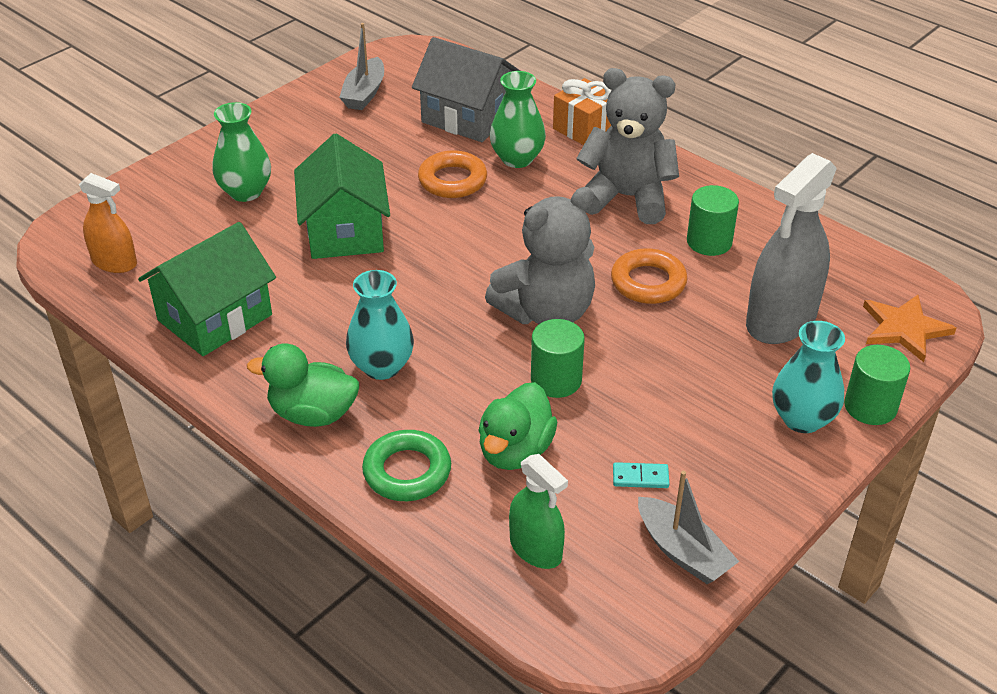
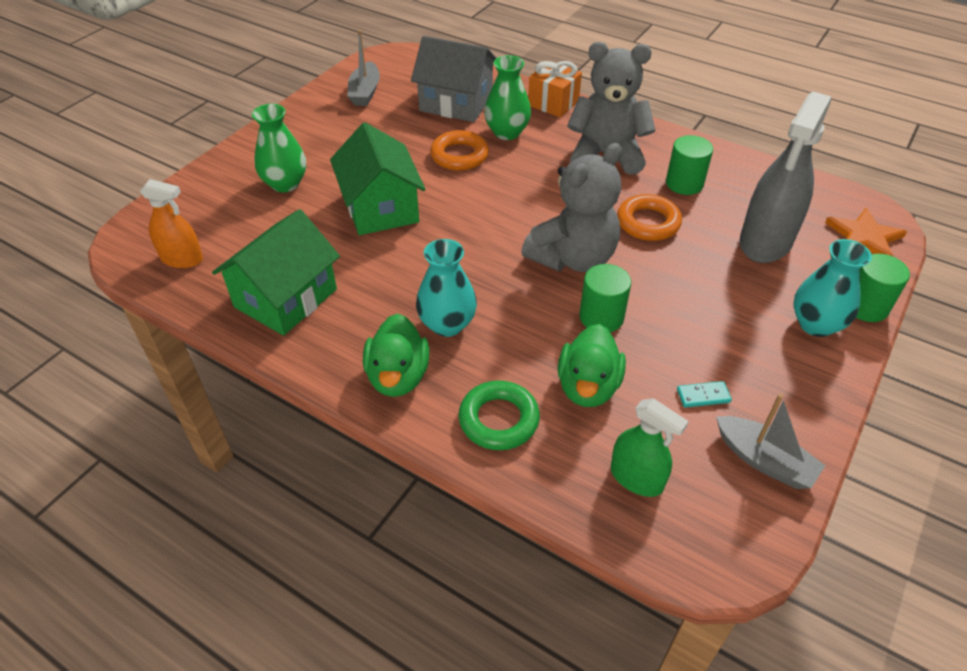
camera: 10 degrees left, 5 degrees up
(313, 414) = (398, 376): green duck -> green duck turned 90 degrees counterclockwise

